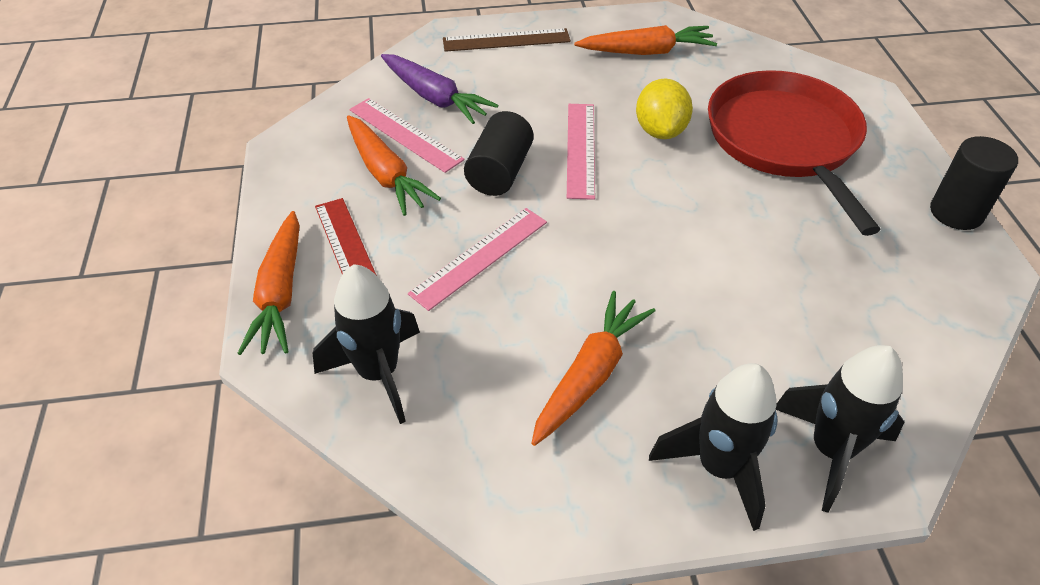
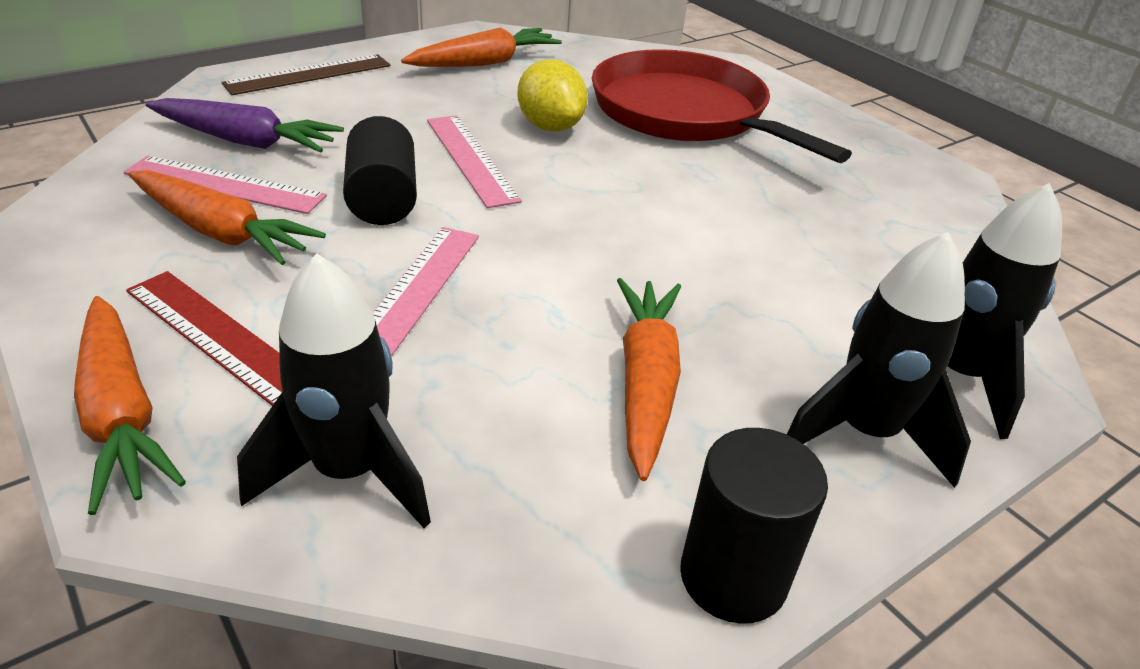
camera: 30 degrees left, 10 degrees down
(956, 212) = (884, 141): black cylinder -> black cylinder (733, 577)

